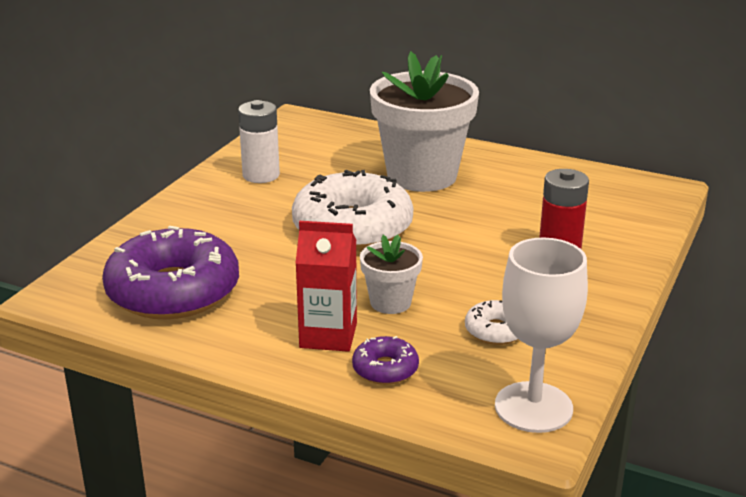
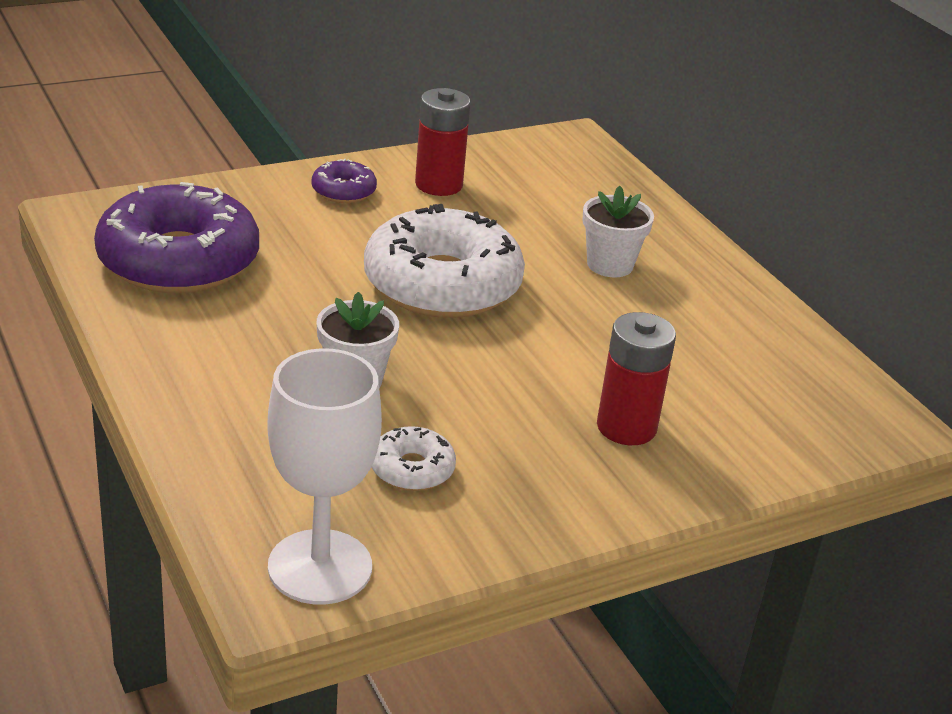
camera: 35 degrees right, 5 degrees up
(261, 175) = (439, 185): white battery -> red battery
(328, 335) = (244, 379): red carton -> none
(385, 369) = (243, 442): purple donut -> purple donut (343, 191)
(422, 176) = (610, 265): white flower pot -> white flower pot, size x0.48

